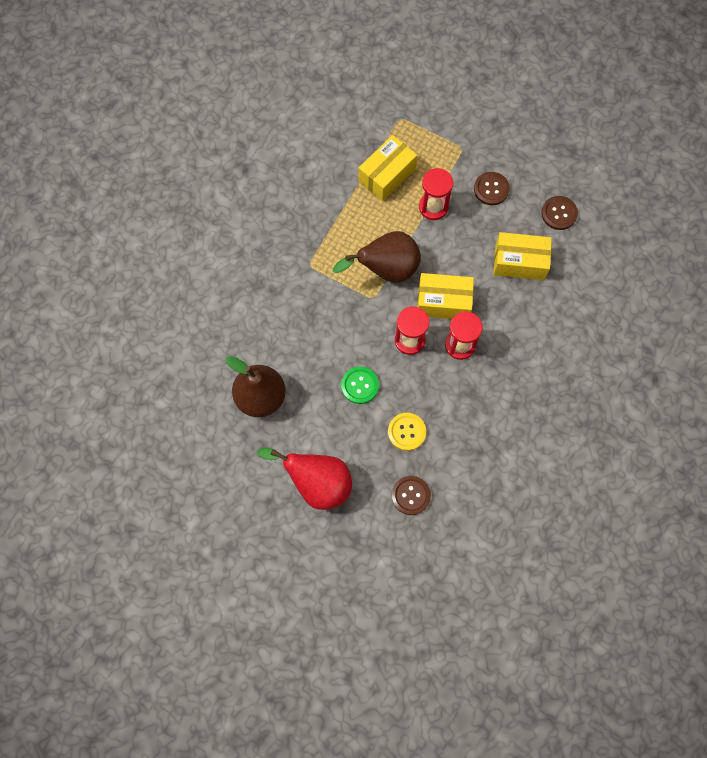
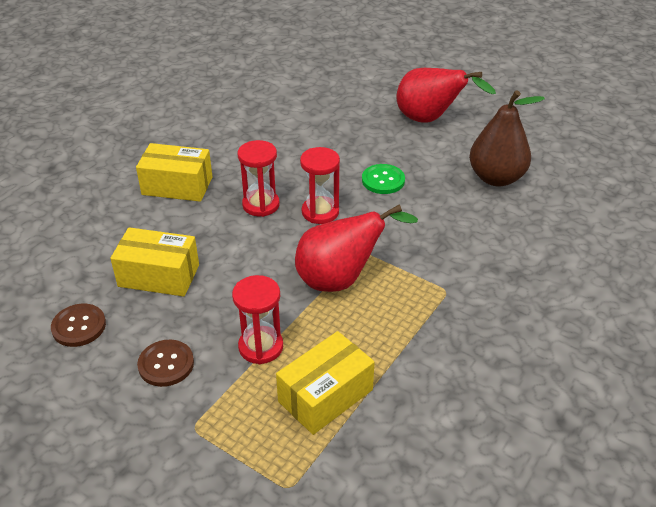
camera: 175 degrees left, 30 degrees down
(386, 269) = (341, 279): brown pear -> red pear
(406, 432) = (335, 146): yellow button -> none
(410, 495) = (337, 109): brown button -> none
(443, 302) = (271, 243): yellow box -> yellow box (177, 186)

